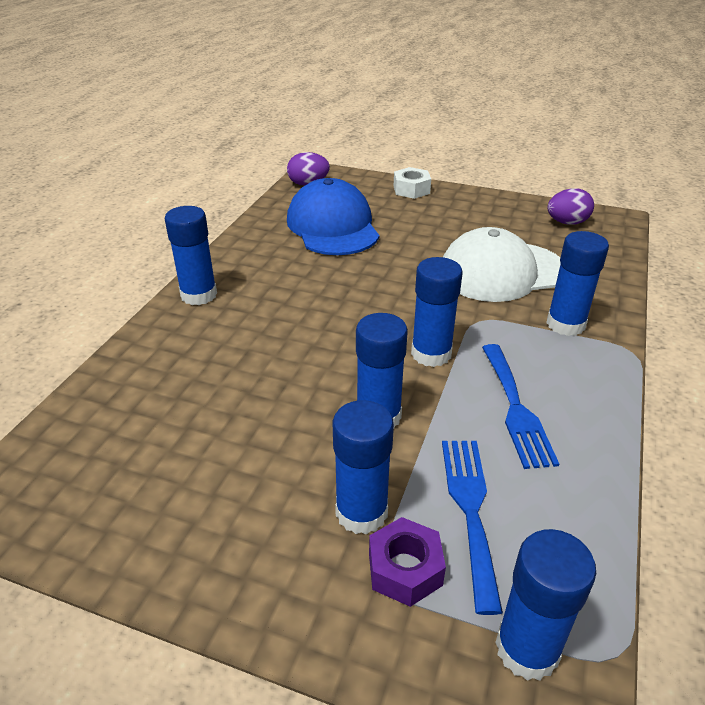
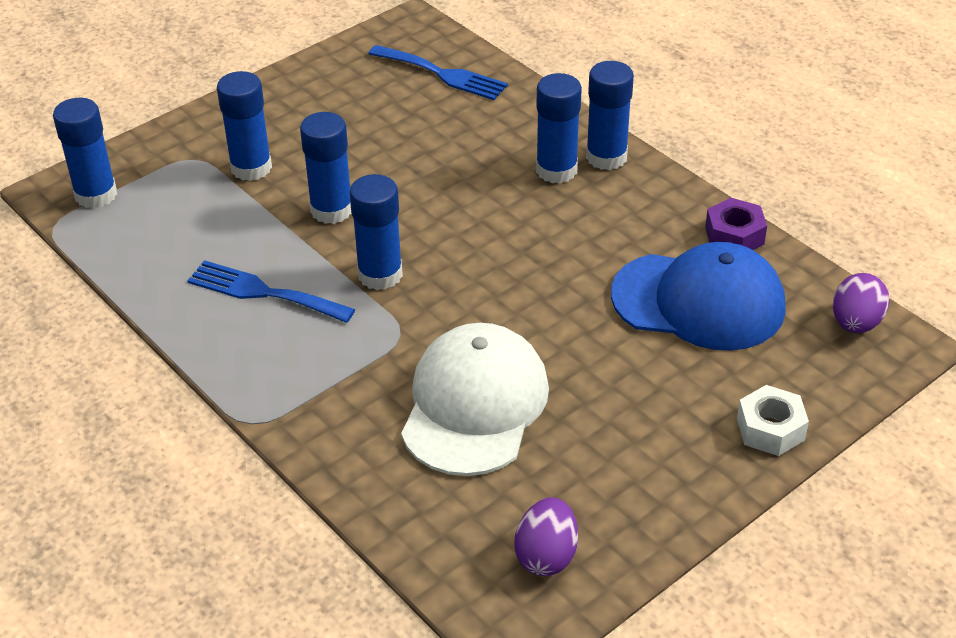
camera: 120 degrees right, 5 degrees up
(405, 569) = (191, 170): purple nut -> purple nut (734, 235)
(470, 509) = (201, 217): blue fork -> blue fork (442, 74)
(565, 324) = (336, 399): blue glue stick -> blue glue stick (556, 170)

